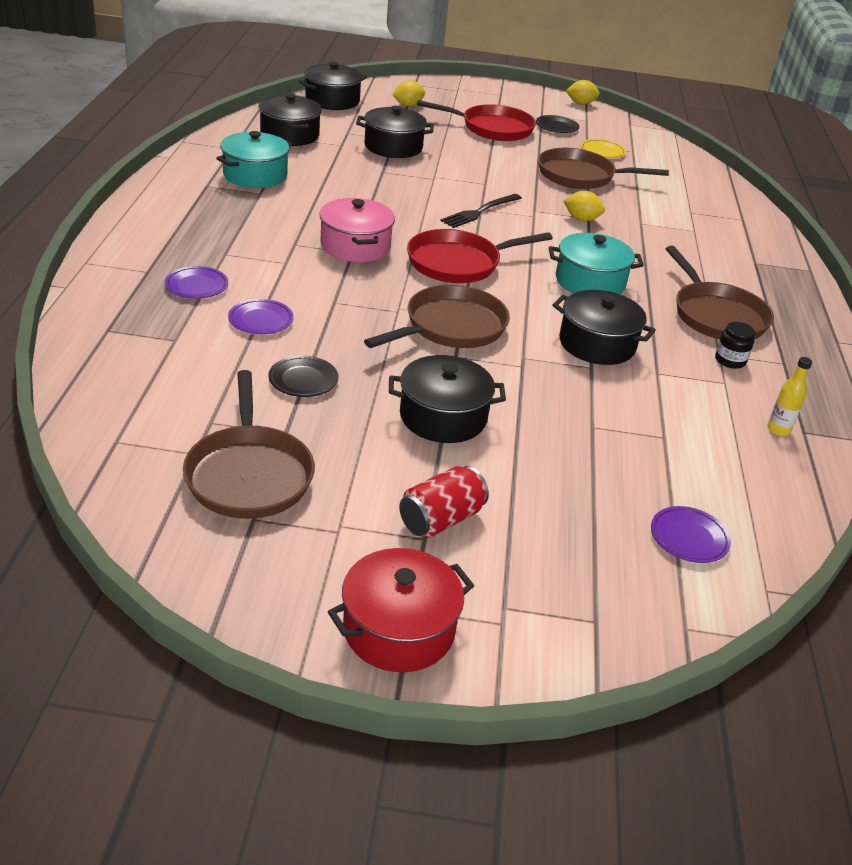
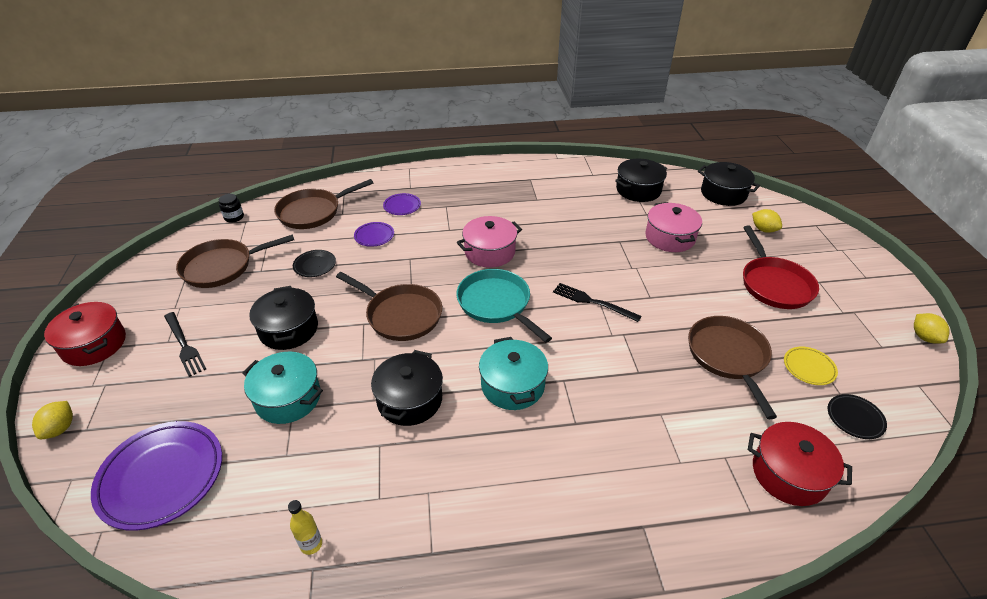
camera: 80 degrees right, 5 degrees up
(255, 175) = (560, 192): turquoise pot -> turquoise pot (288, 398)
(393, 147) = (670, 238): black pot -> pink pot
(441, 519) = (184, 345): red can -> black fork
(458, 263) = (496, 304): red pan -> turquoise pan
(556, 127) = (832, 326): black plate -> black plate (855, 418)
(581, 219) = (632, 367): yellow lemon -> yellow lemon (60, 429)
(689, 538) = (162, 477): purple plate -> purple plate, size x2.05
(709, 195) = (789, 474): none -> red pot
(716, 315) = (500, 488): brown pan -> brown pan (313, 212)
(730, 360) = (419, 502): black jar -> black jar (234, 217)

